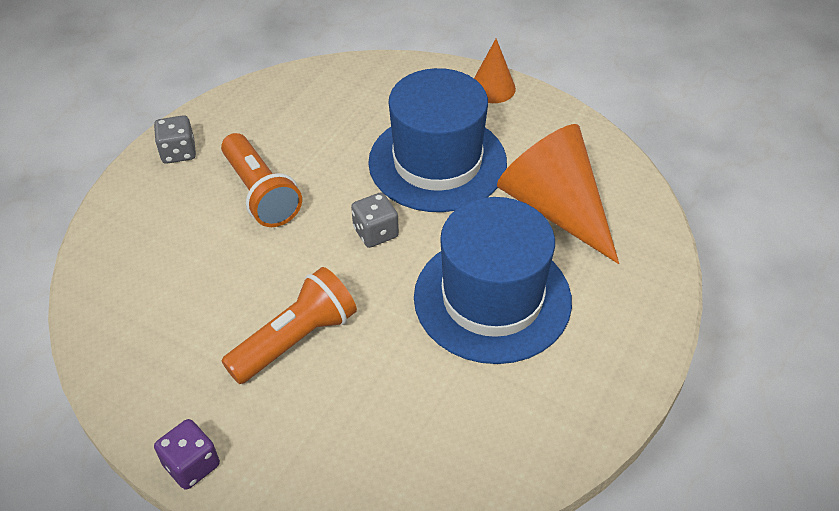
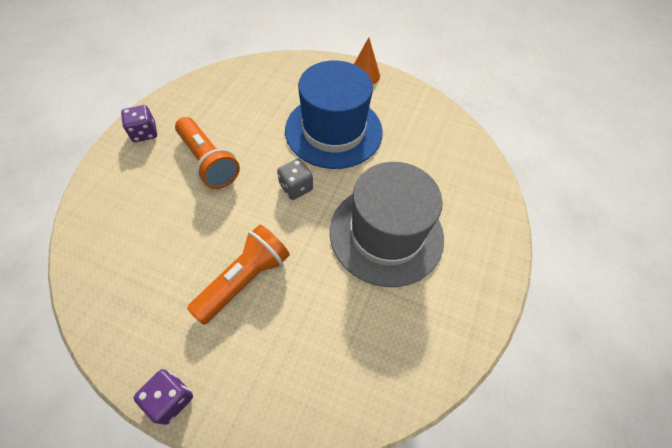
camera: 10 degrees left, 10 degrees up
(178, 152) = (144, 133): grey dice -> purple dice
(492, 298) = (386, 234): blue hat -> grey hat
(555, 208) = (420, 161): orange cone -> none

